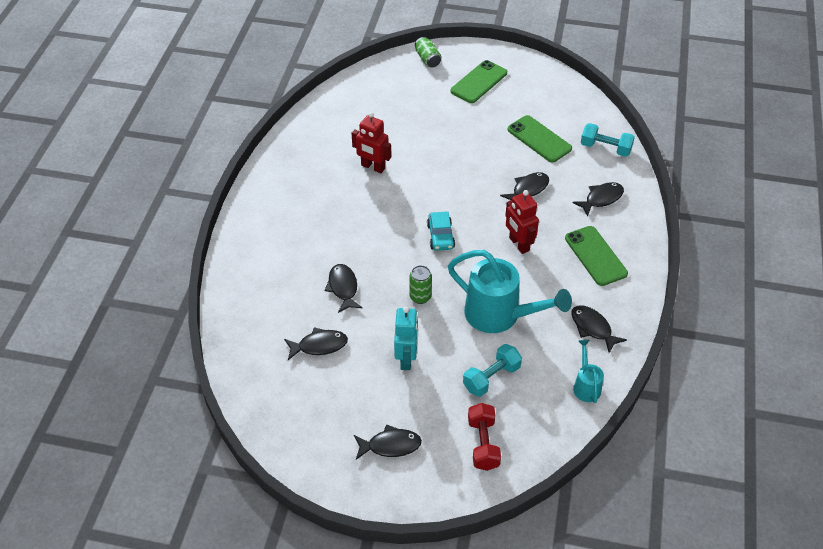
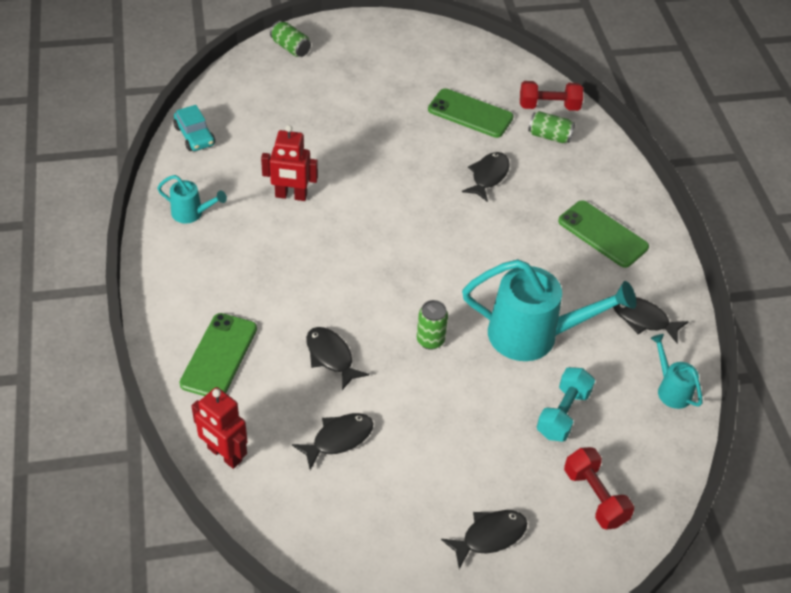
camera: 25 degrees left, 0 degrees up
(297, 162) = (191, 213): none -> turquoise watering can
(406, 359) = (453, 422): turquoise robot -> none
(440, 236) = (416, 259): turquoise car -> turquoise car (195, 136)
(479, 82) = (366, 62): green phone -> green phone (219, 356)
(518, 244) = (511, 244): red robot -> red robot (224, 454)
(593, 171) = (549, 136): none -> green can
(601, 199) = (574, 166): black fish -> none
(605, 148) = (549, 106): turquoise dumbbell -> red dumbbell

